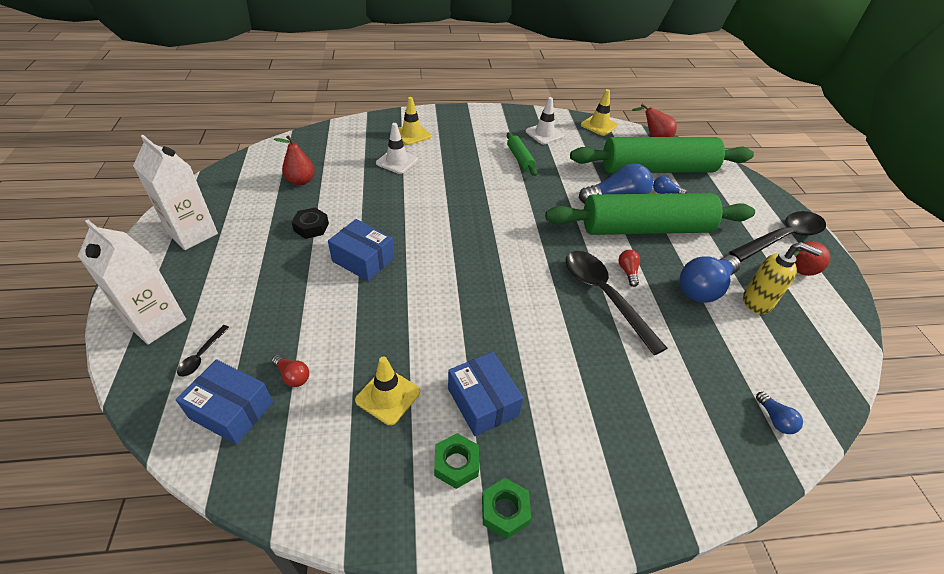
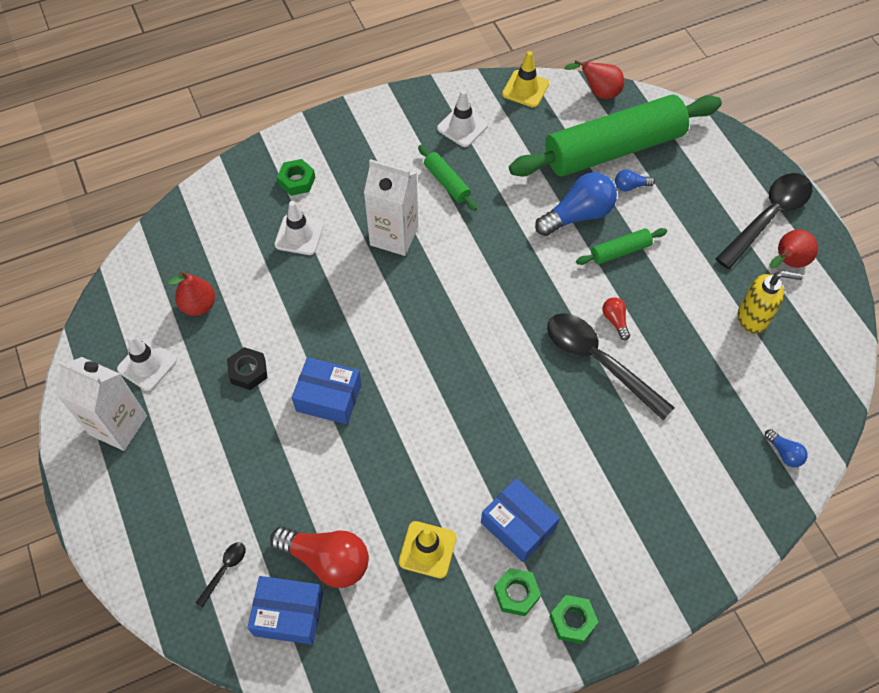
camera: 15 degrees left, 15 degrees up
(156, 322) = (153, 548): white carton -> white carton (394, 236)
(201, 356) = (225, 570): black spoon -> black spoon turned 150 degrees counterclockwise
(240, 204) = (147, 365): none -> white traffic cone
(293, 376) = (327, 560): red light bulb -> red light bulb, size x2.08
(412, 134) = (297, 181): yellow traffic cone -> green nut
(645, 229) = (620, 251): green rolling pin -> green rolling pin, size x0.41
(704, 288) = (697, 317): blue light bulb -> none

